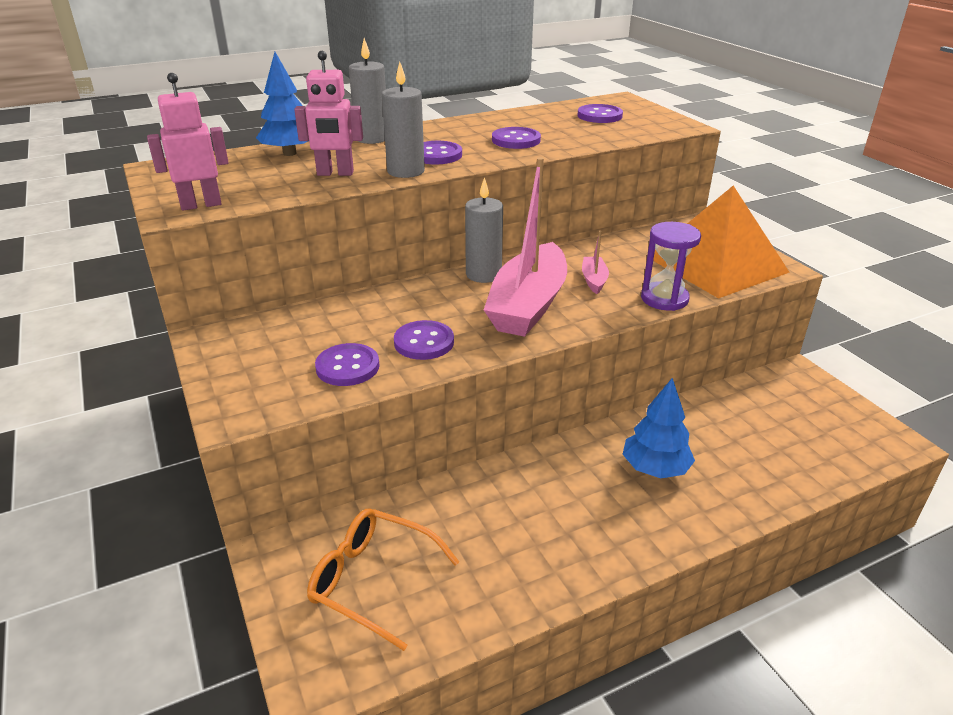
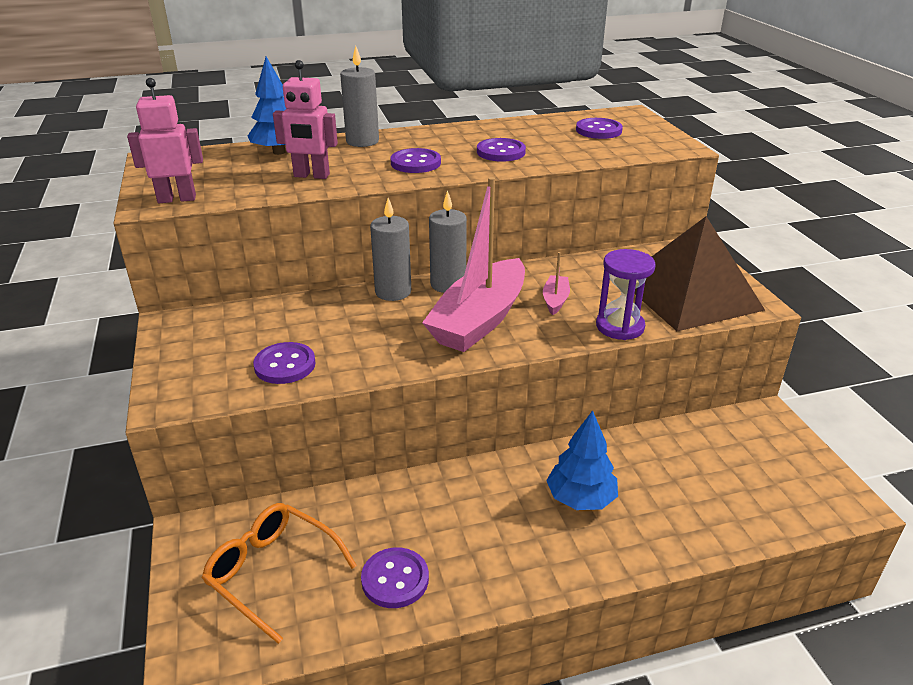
camera: 10 degrees right, 0 degrees up
(405, 171) = (378, 178): grey candle -> grey candle (393, 292)
(424, 342) = (364, 348): purple button -> purple button (395, 579)
(717, 264) = (690, 294): orange pyramid -> brown pyramid

